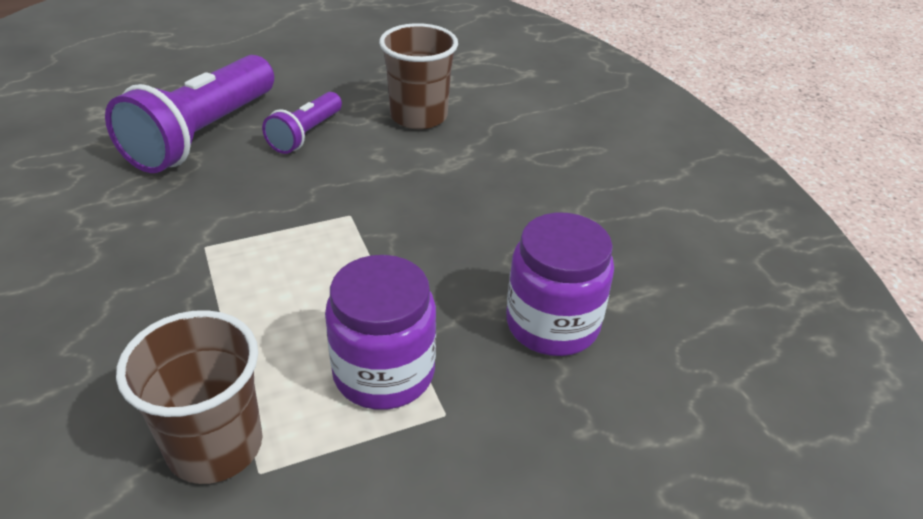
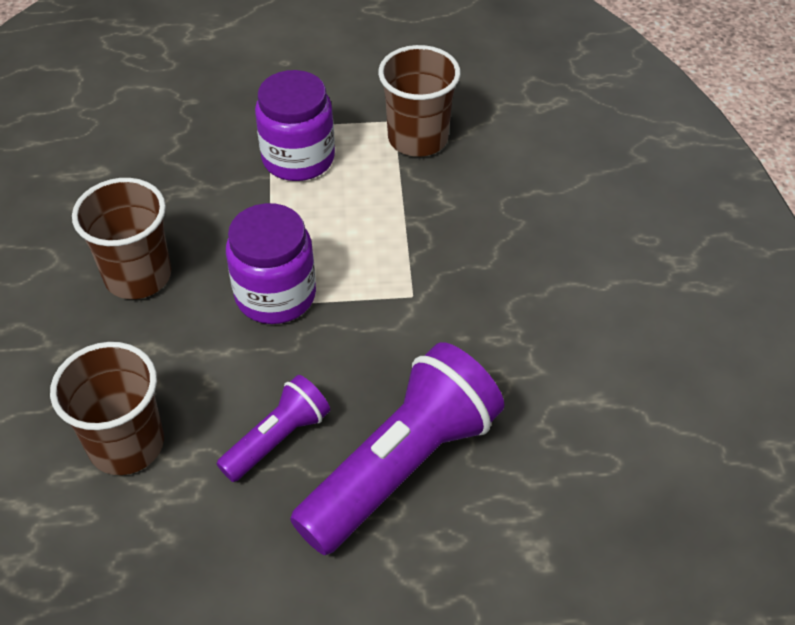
camera: 160 degrees left, 10 degrees up
(490, 213) = (138, 276): none -> brown cup
(552, 324) = (160, 165): purple jar -> purple jar (275, 295)

